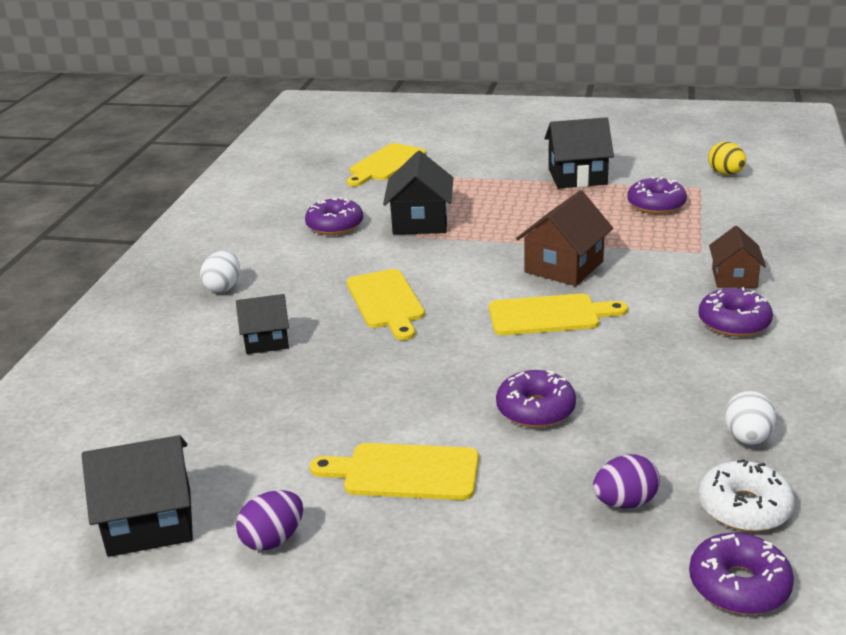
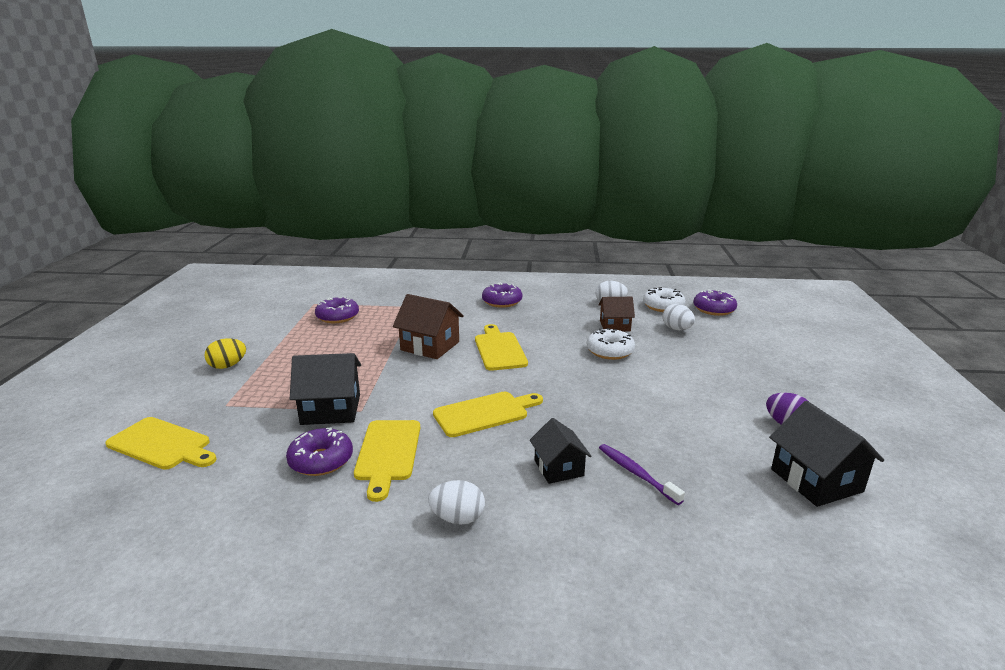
camera: 100 degrees left, 5 degrees down
(233, 387) = (636, 473): none -> purple toothbrush
(404, 472) = (693, 387): yellow cutting board -> yellow cutting board (388, 453)
(535, 409) = (610, 351): purple donut -> white donut
(577, 177) = (268, 343): black house -> none
(625, 502) = (677, 329): purple egg -> white egg
(725, 173) = (295, 295): yellow egg -> yellow egg (228, 366)
(734, 278) = (449, 299): brown house -> brown house (615, 326)

